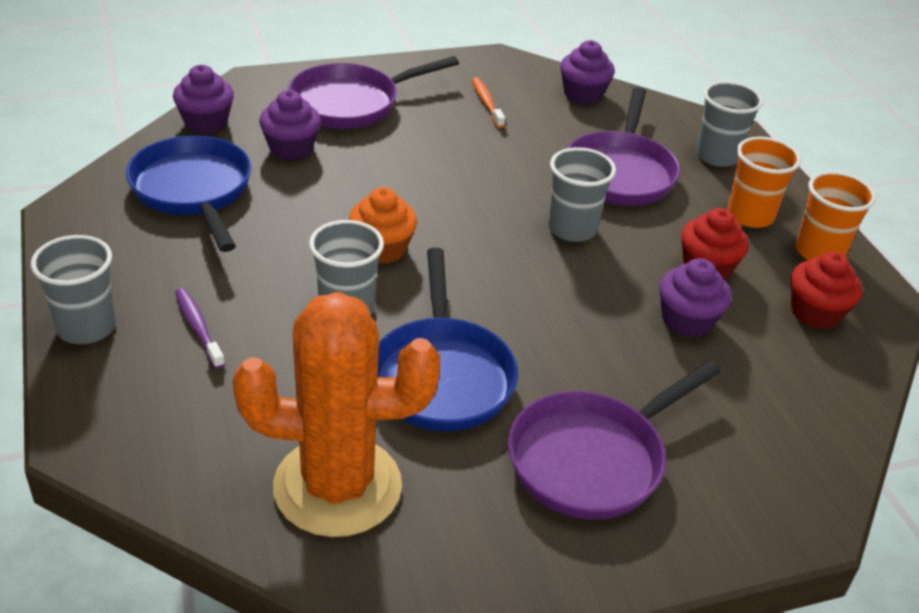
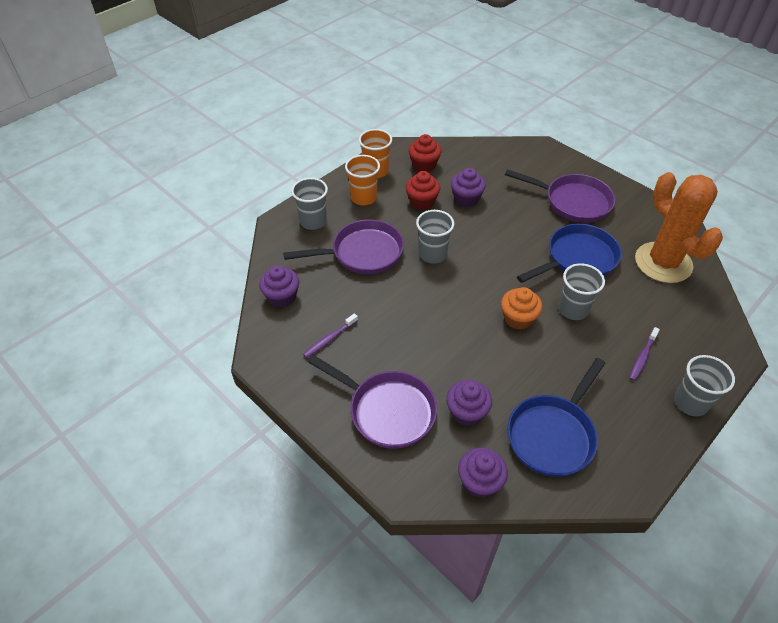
camera: 115 degrees left, 10 degrees up
(486, 103) = (330, 339): orange toothbrush -> purple toothbrush

